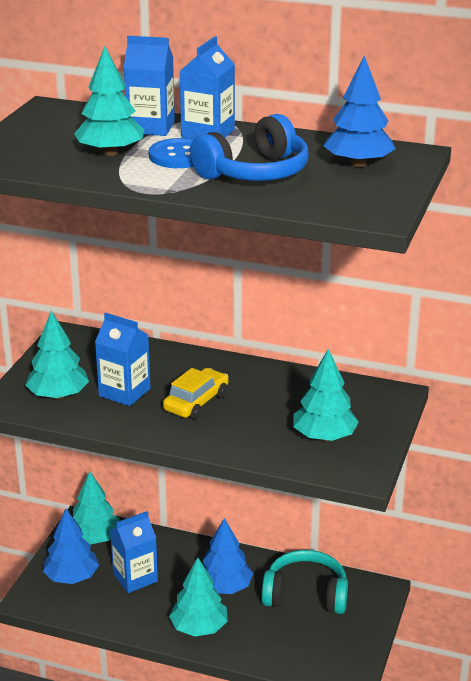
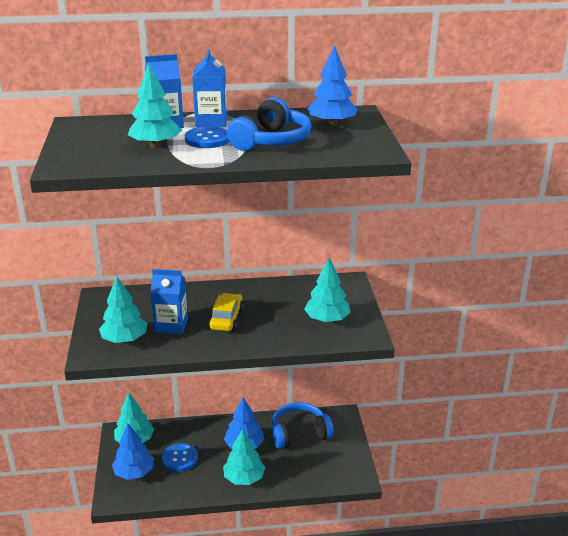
camera: 25 degrees left, 0 degrees up
(135, 577) = (180, 458): blue carton -> blue button
(305, 595) = (299, 433): turquoise headphones -> blue headphones

